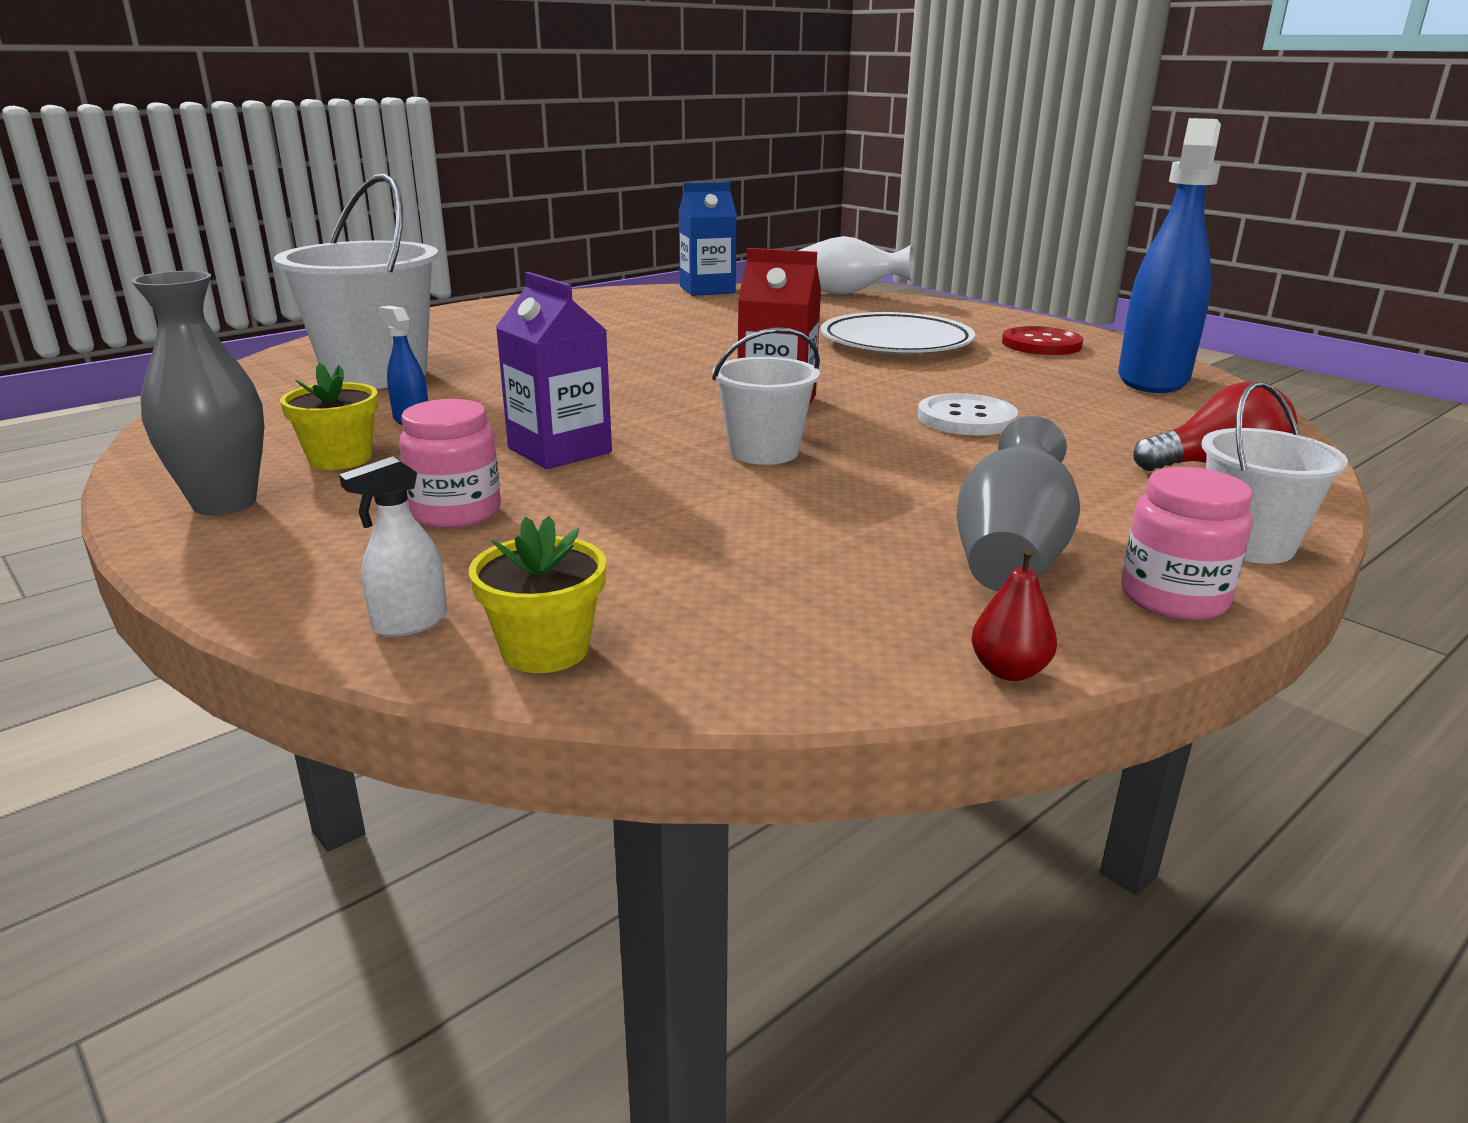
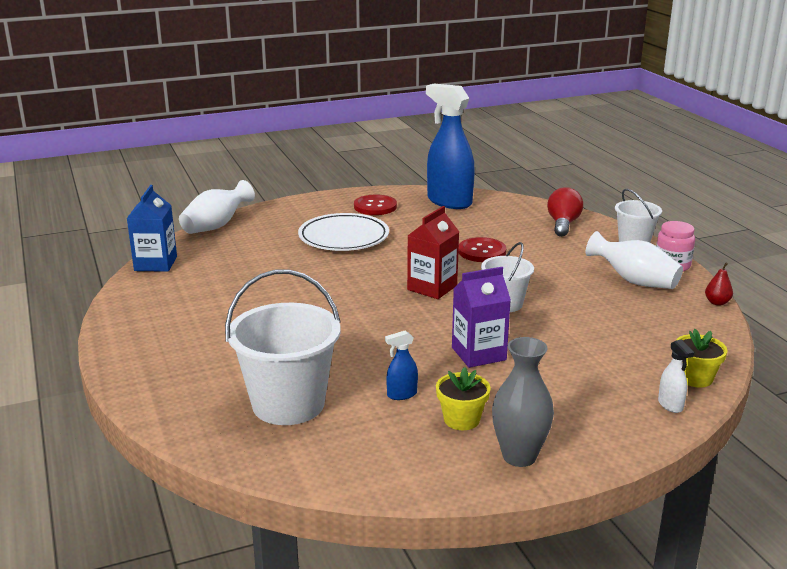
camera: 70 degrees left, 0 degrees up
(456, 512) = (555, 388): pink jar -> none
(966, 418) = (482, 252): white button -> red button
(1010, 556) = (634, 281): grey vase -> white vase

